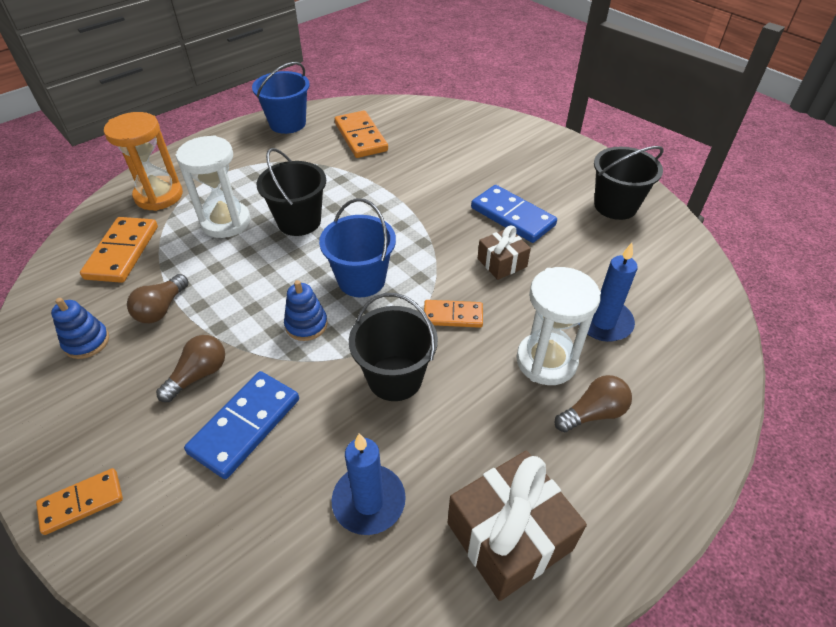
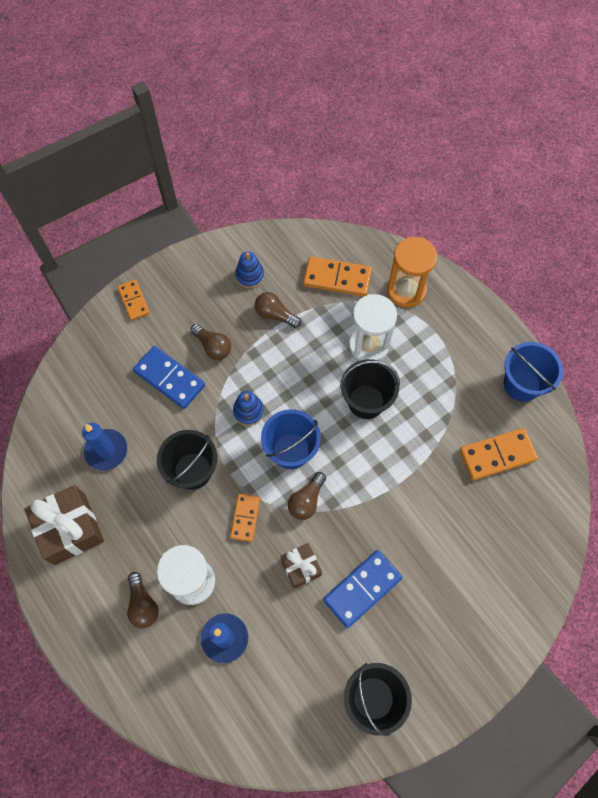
camera: 95 degrees right, 20 degrees up
(423, 263) = (306, 500): none -> brown light bulb

